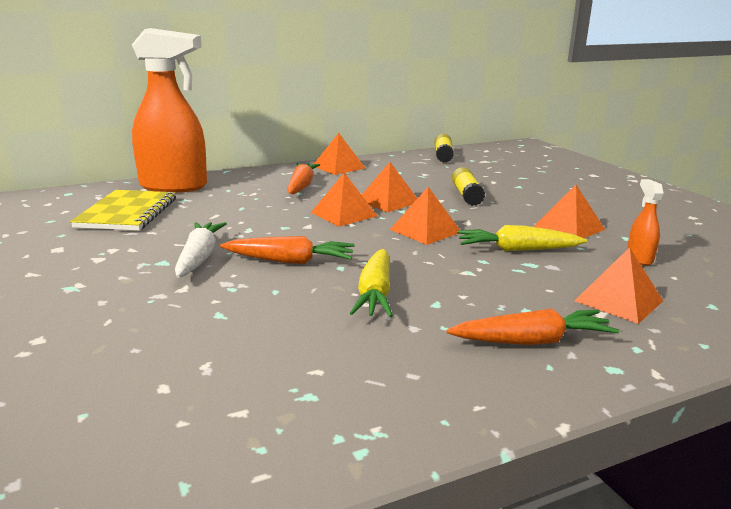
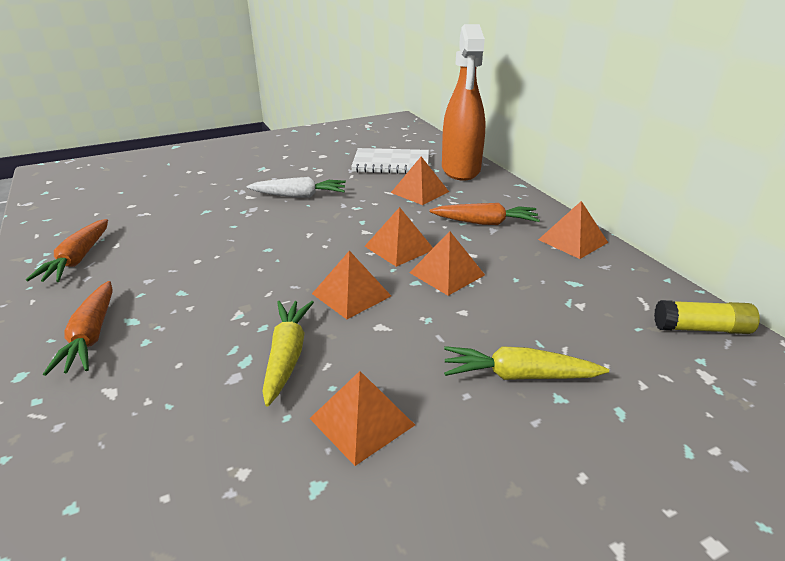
camera: 90 degrees right, 10 degrees up
(127, 213) = (391, 163): yellow notebook -> white notebook
(290, 261) = (285, 228): orange carrot -> orange carrot (78, 259)
(375, 294) = (211, 264): yellow carrot -> yellow carrot (518, 376)
(466, 195) = (488, 335): yellow glue stick -> none
(618, 301) = (128, 414): orange pyramid -> orange pyramid (419, 192)
(639, 258) = (235, 474): orange spray bottle -> none

